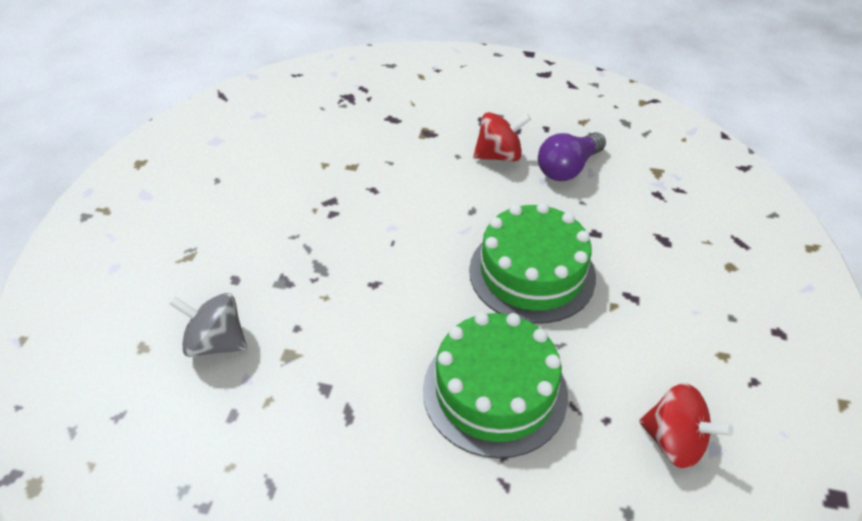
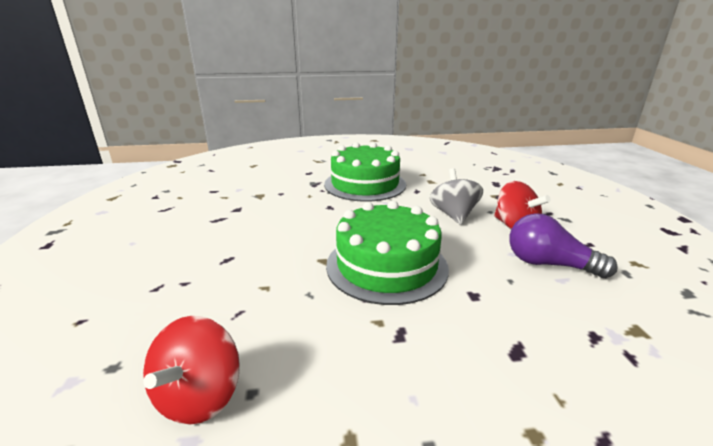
camera: 70 degrees right, 20 degrees down
(216, 343) = (261, 178): grey spinning top -> grey spinning top (453, 215)
(495, 391) = (247, 268): green cake -> green cake (365, 184)

